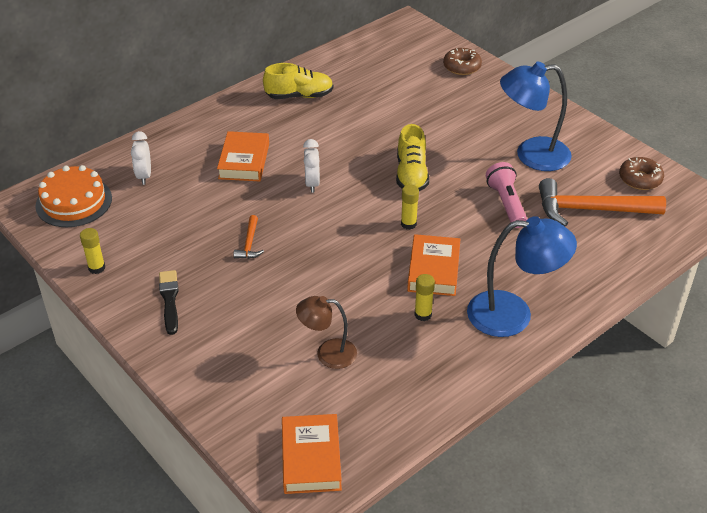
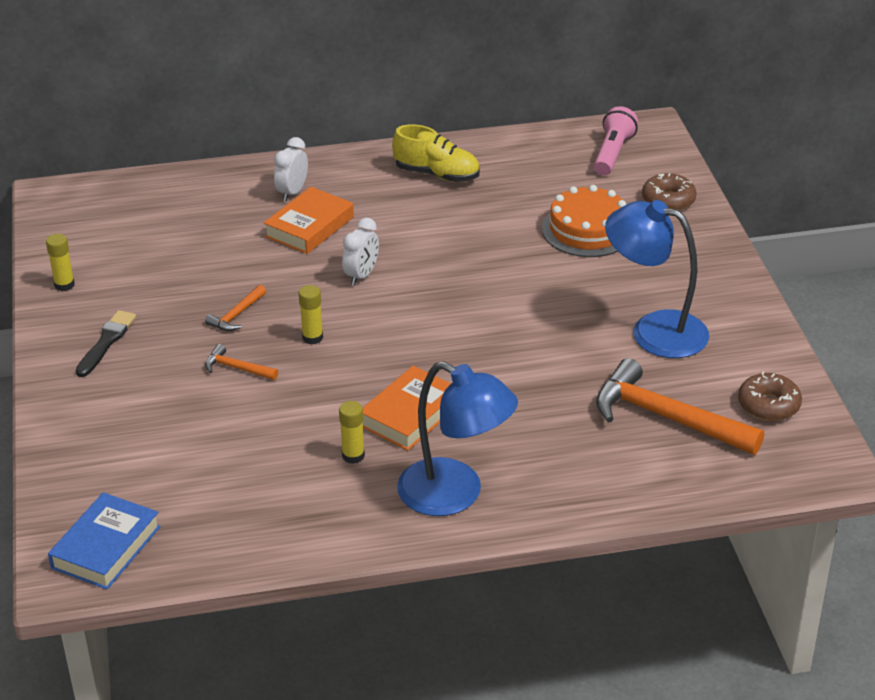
camera: 30 degrees right, 5 degrees down
(74, 202) = (99, 211): orange cake -> orange cake (588, 230)
(144, 176) = (191, 208): white clock -> white clock (292, 192)
(285, 283) = (236, 368): none -> orange hammer
(311, 458) = (106, 547): orange book -> blue book
(328, 353) = (215, 455): brown lamp -> none
(408, 224) = (429, 356): yellow glue stick -> yellow glue stick (312, 338)
(411, 175) = (484, 304): yellow shoe -> none
(506, 203) = (567, 374): pink flashlight -> pink flashlight (613, 153)

